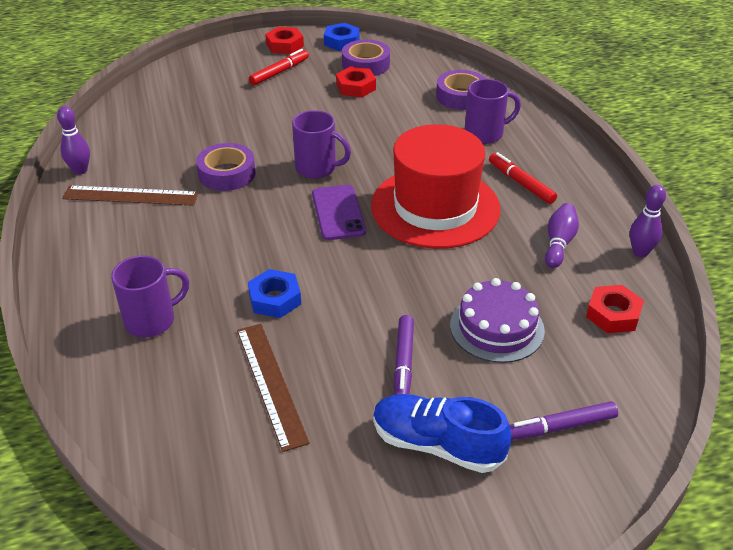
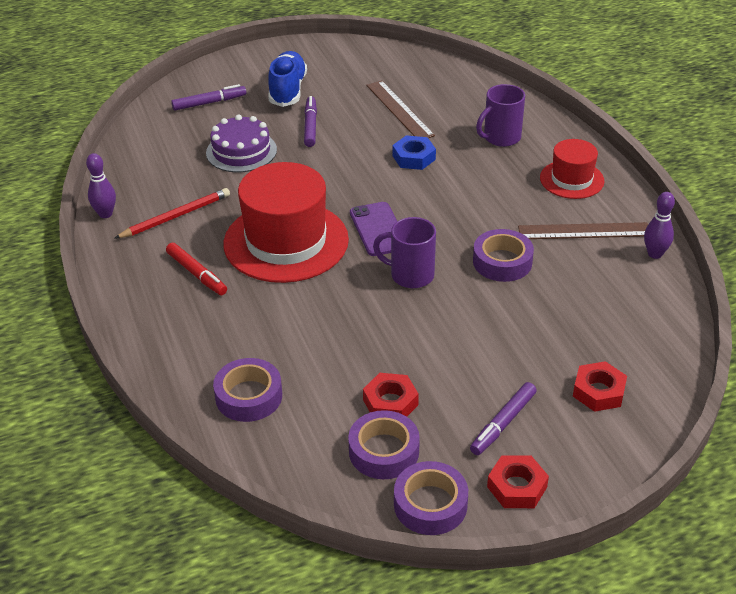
camera: 175 degrees right, 0 degrees up
(103, 253) = (571, 179): none -> red hat
(279, 72) = (503, 423): red marker -> purple marker
(341, 41) = (430, 504): blue nut -> purple tape
(437, 445) = (287, 90): blue shoe -> blue shoe turned 105 degrees counterclockwise
(485, 134) = (225, 336): purple mug -> none
(558, 243) = (175, 216): purple bowling pin -> red pencil
(613, 314) = (149, 166): red nut -> red nut (598, 391)

